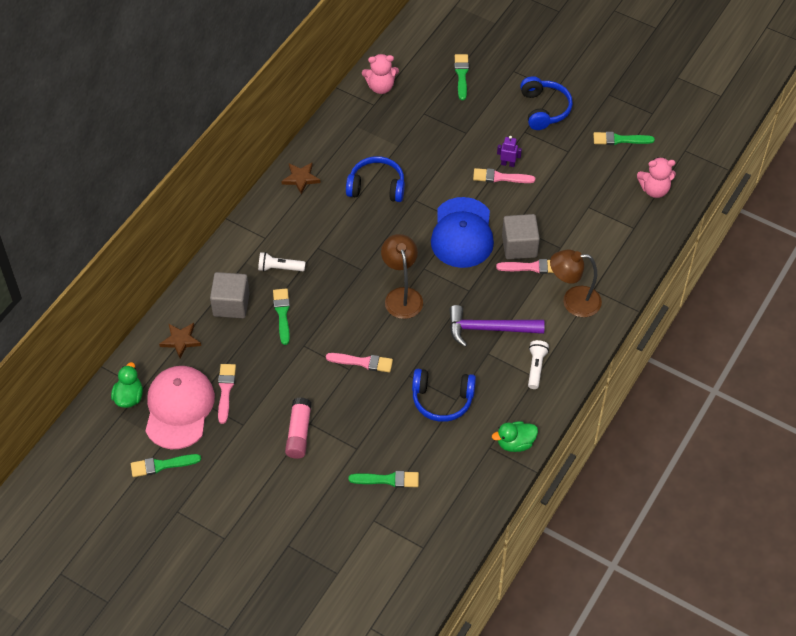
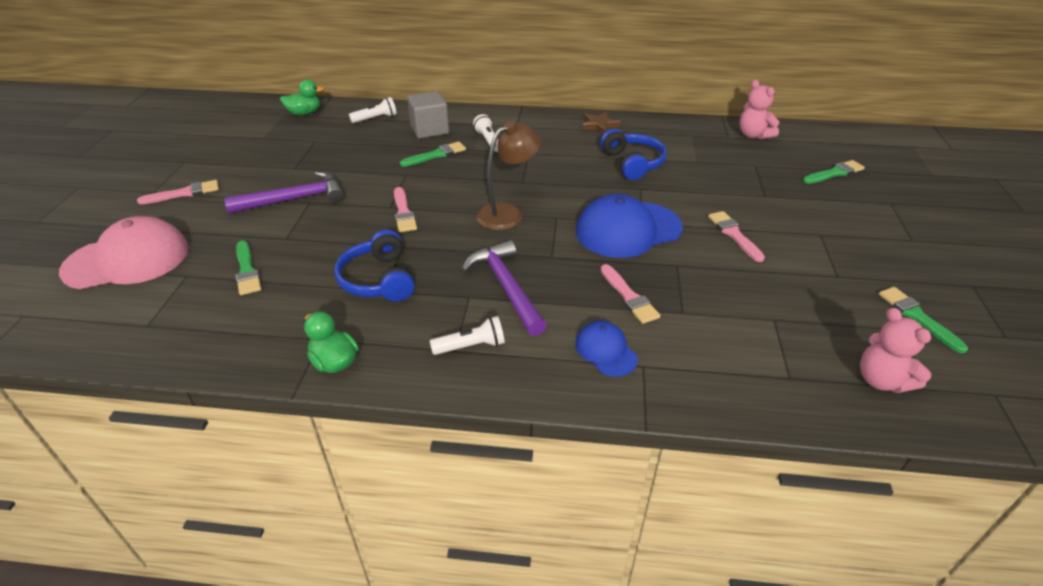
camera: 65 degrees right, 15 degrees down
(162, 465) = (235, 143): green brush -> none
(179, 408) = (301, 135): pink cap -> pink cap (127, 260)
(180, 340) = (376, 119): brown star -> white flashlight
(225, 390) = (330, 150): pink brush -> pink brush (184, 193)
(299, 433) = (294, 199): pink glue stick -> purple hammer
(508, 164) = (759, 235): purple robot -> none
(519, 246) = (651, 277): grey cube -> none
(544, 109) = (871, 239): blue headphones -> none
(573, 301) = (606, 351): brown lamp -> blue cap

